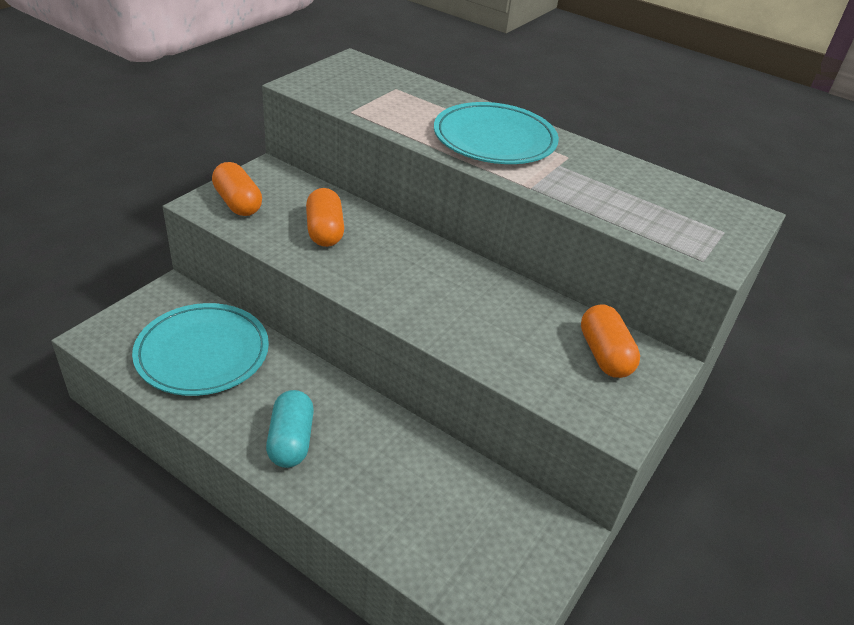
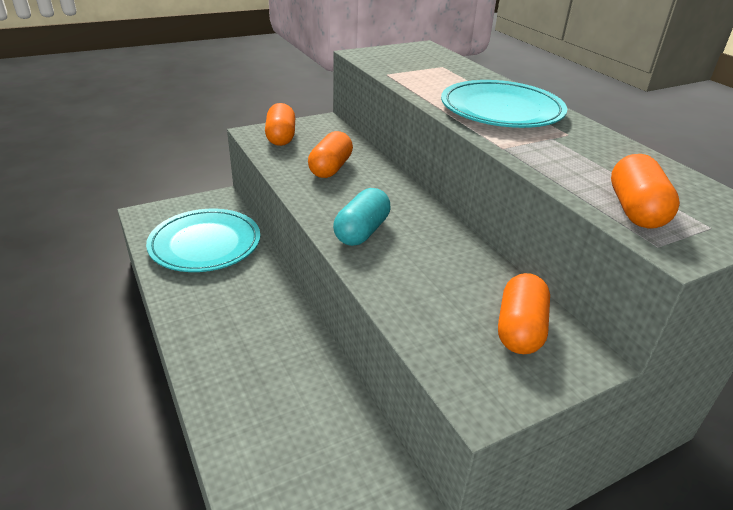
camera: 30 degrees right, 5 degrees down
(291, 441) = (216, 326): turquoise capsule -> turquoise capsule (362, 231)
(668, 230) = (635, 210): none -> orange capsule

